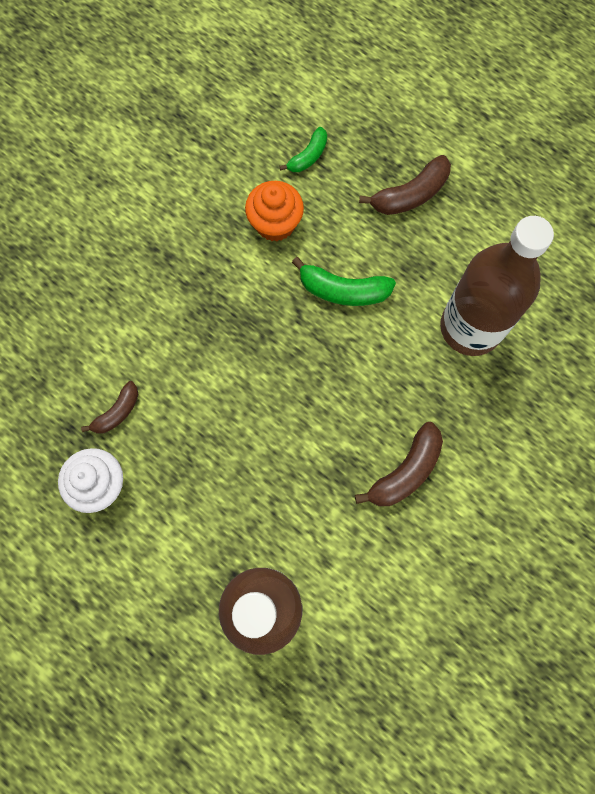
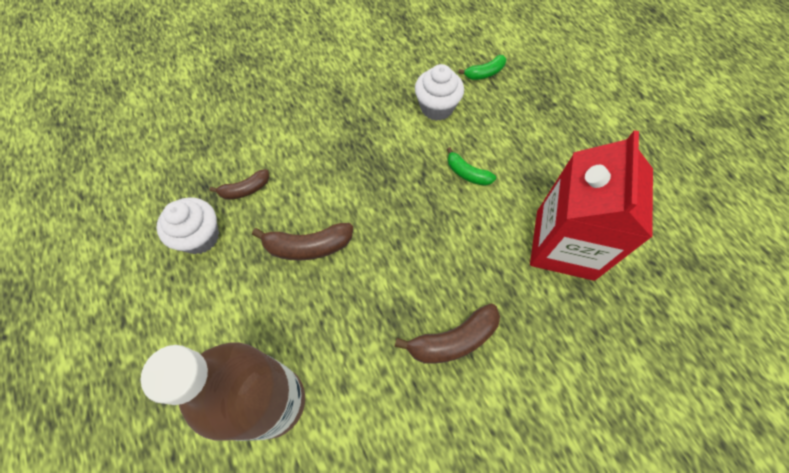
camera: 25 degrees right, 10 degrees down
(275, 223) = (436, 107): orange cupcake -> white cupcake
(343, 290) = (467, 173): green banana -> green banana, size x0.63
(410, 195) = (554, 126): brown banana -> brown banana (308, 246)
(470, 327) = (564, 244): brown bottle -> red carton

